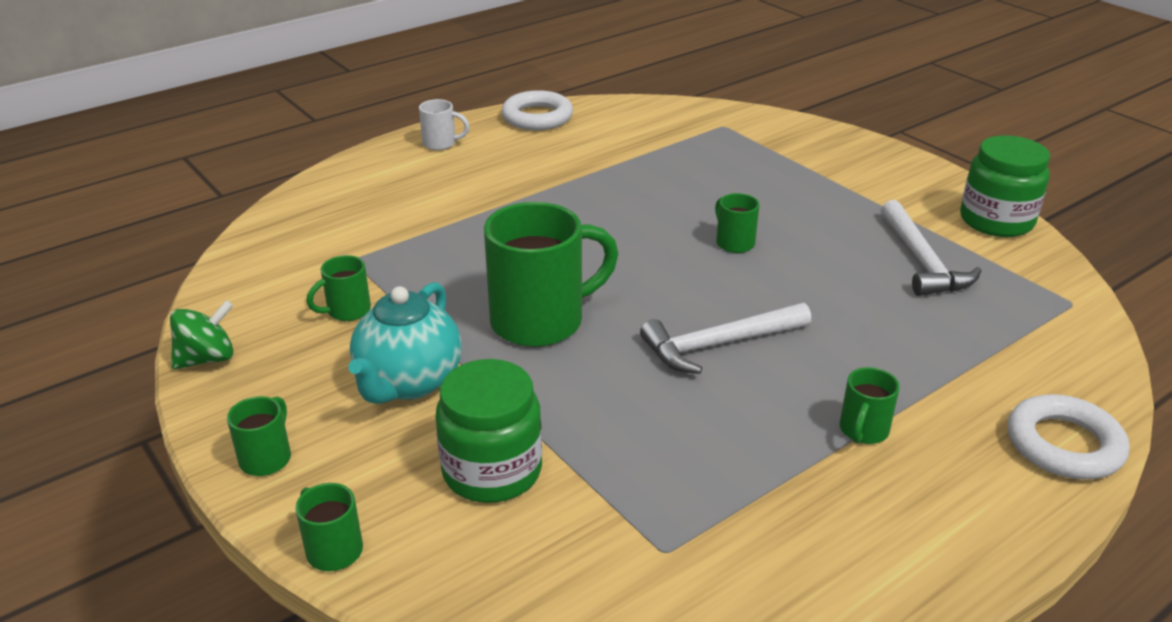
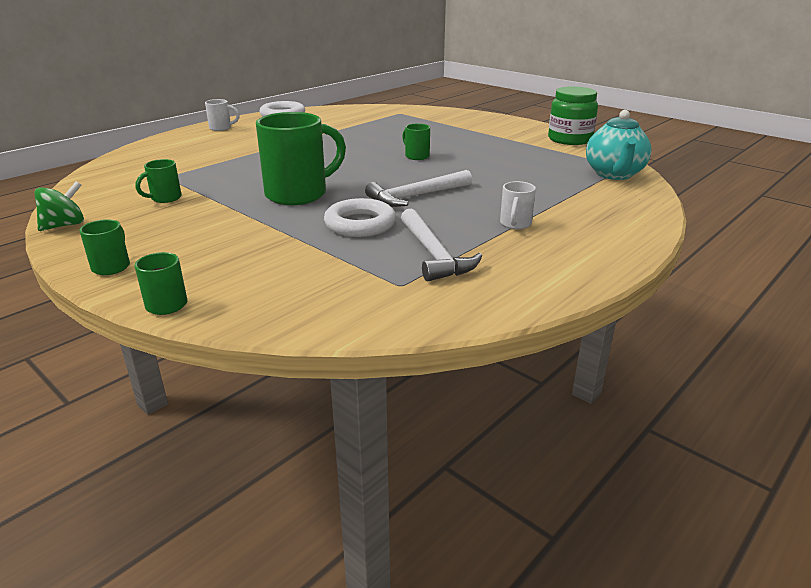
camera: 10 degrees left, 5 degrees down
(408, 382) = (212, 225): turquoise teapot -> turquoise teapot (614, 174)
(492, 471) = (276, 259): green jar -> none
(863, 431) = (515, 224): green mug -> white mug
(922, 261) = (531, 157): white hammer -> white hammer (433, 254)
(1064, 445) = (637, 220): white ring -> white ring (360, 224)

